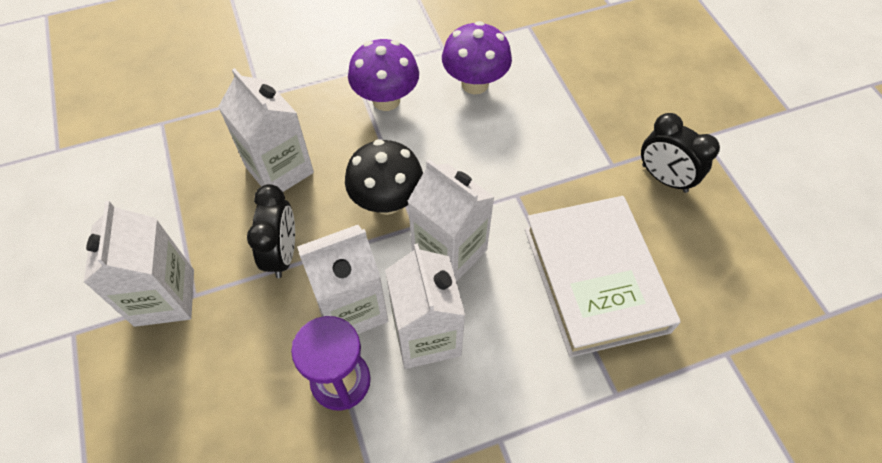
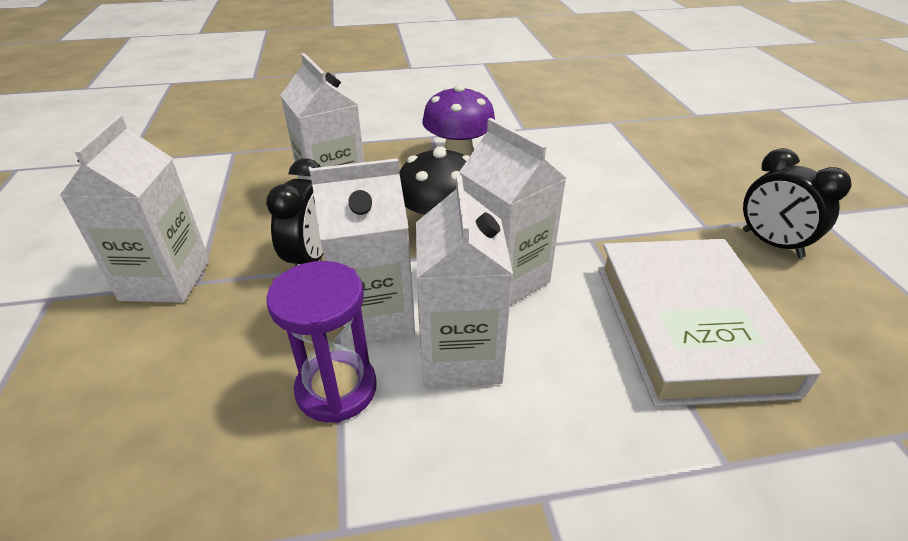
camera: 10 degrees right, 20 degrees down
(475, 83) = (552, 153): purple mushroom -> none

